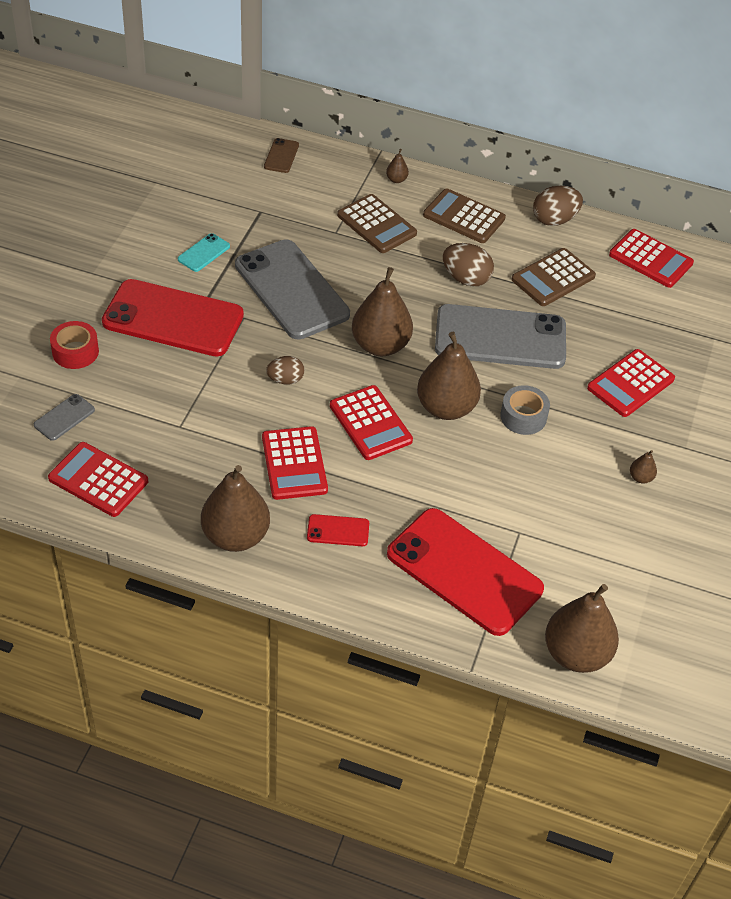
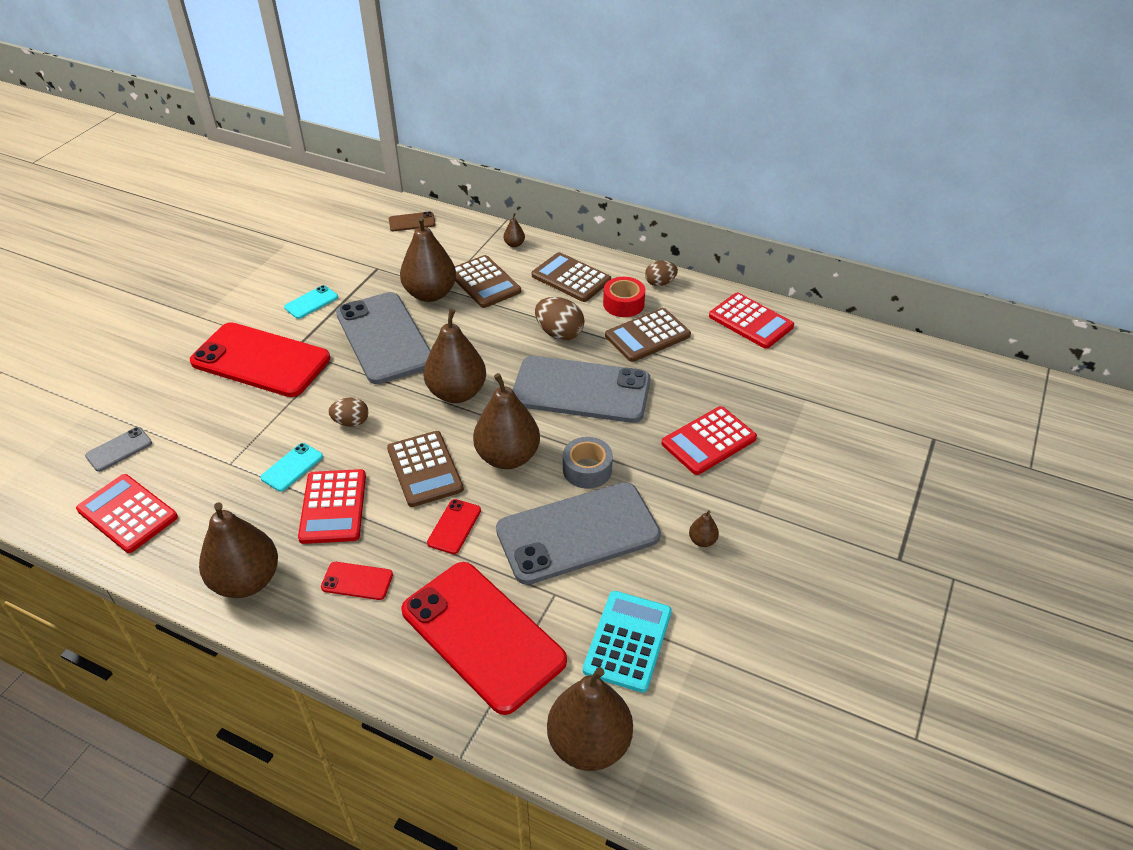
camera: 10 degrees right, 5 degrees down
(75, 352) = (155, 387): red tape -> red tape (623, 304)
(242, 427) = (292, 467): none -> turquoise phone
(281, 156) = (412, 222): brown phone -> brown phone turned 60 degrees clockwise
(324, 239) = (430, 294): none -> brown pear
(370, 423) = (424, 469): red calculator -> brown calculator
(413, 476) = (454, 526): none -> red phone
(527, 476) = (578, 533): none -> grey phone
(554, 220) = (660, 283): brown egg -> brown egg, size x0.66
(592, 569) = (628, 641): none -> turquoise calculator

